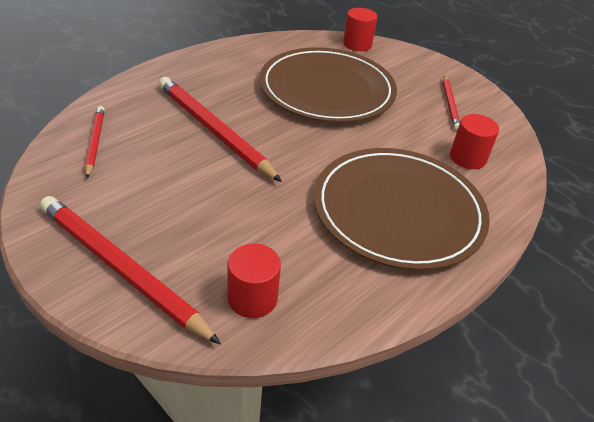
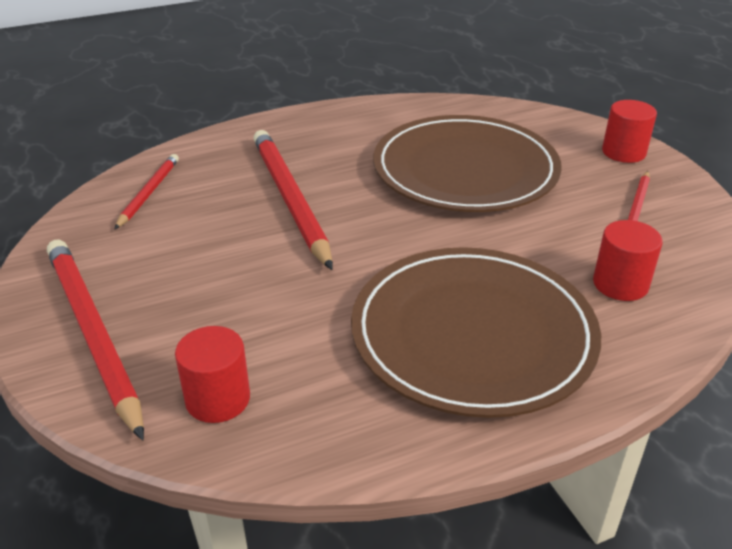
camera: 25 degrees right, 5 degrees down
(357, 44) = (542, 118): red cylinder -> red cylinder (623, 152)

